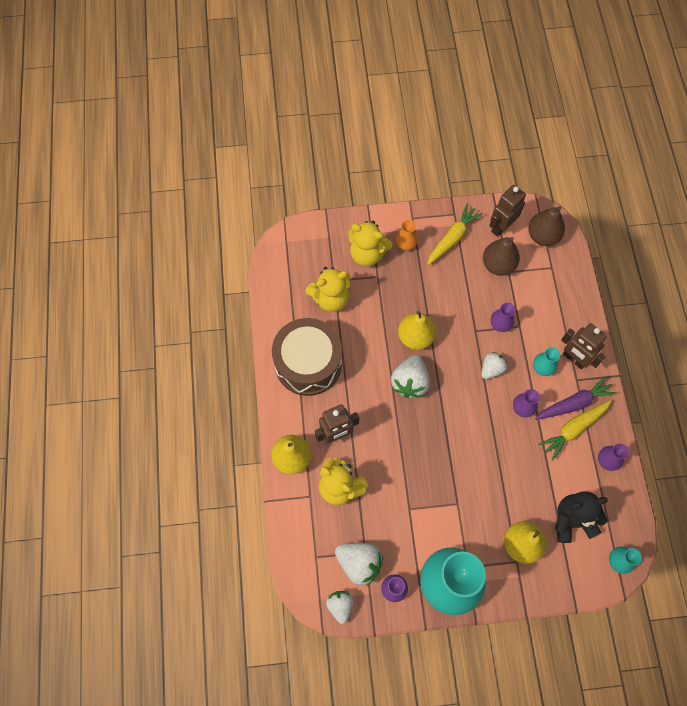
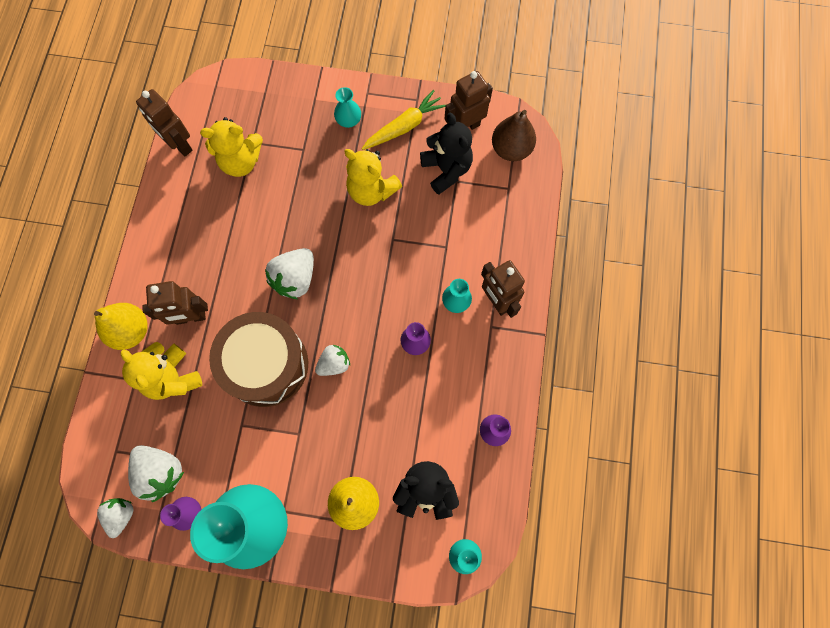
camera: 15 degrees right, 5 degrees up
(275, 297) = (180, 145): none -> brown robot
(308, 363) = (189, 228): brown drum -> brown drum (266, 365)
(367, 254) = (301, 121): yellow teddy bear -> yellow teddy bear (371, 190)
(405, 244) = (348, 120): orange vase -> turquoise vase
(415, 337) = (320, 229): yellow pear -> none
(491, 369) = (395, 288): white strawberry -> white strawberry (334, 364)
(498, 265) = (446, 170): brown pear -> black teddy bear
(500, 324) = (424, 239): purple vase -> none
(573, 429) = (466, 383): yellow carrot -> none
(574, 403) = (477, 353): purple carrot -> none

